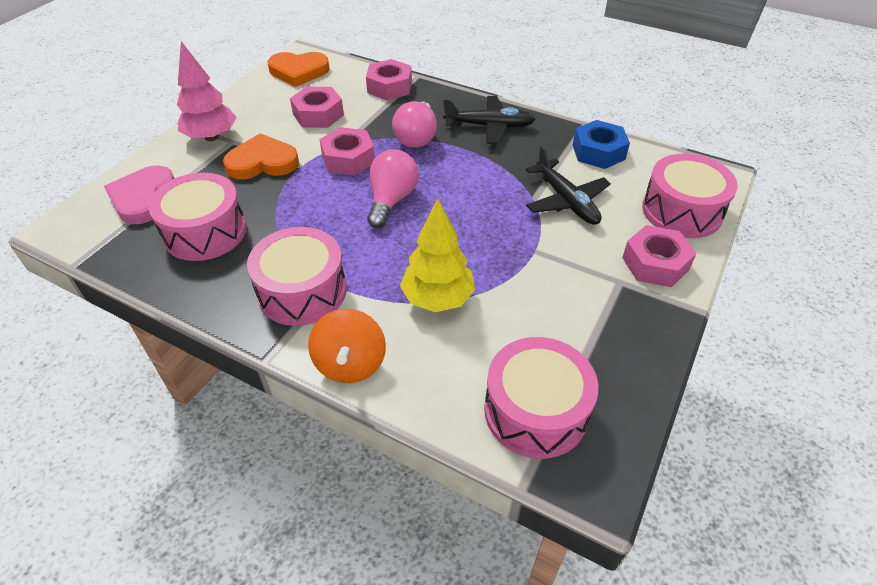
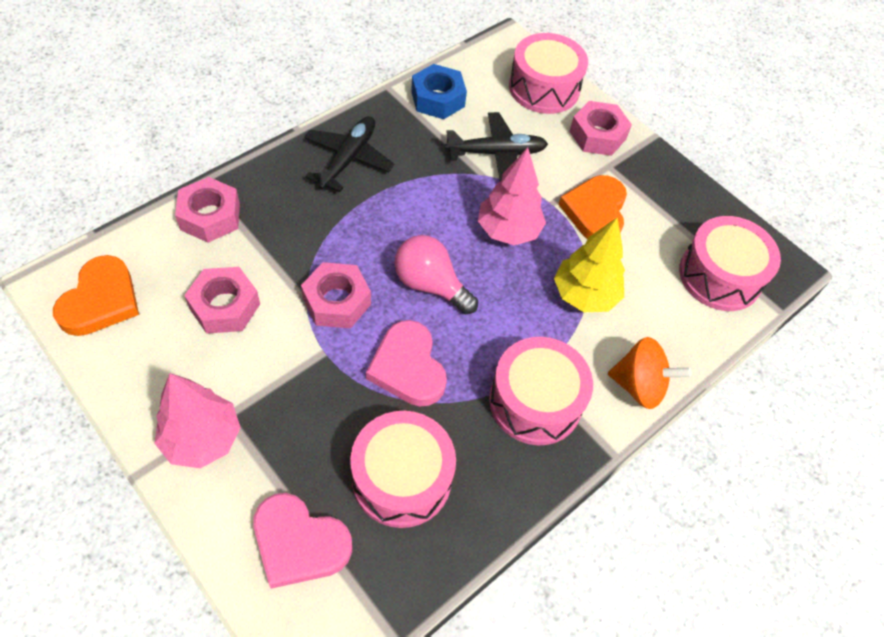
camera: 75 degrees left, 10 degrees up
(262, 162) = (295, 390): orange heart -> orange heart (595, 211)
(305, 209) = (408, 367): none -> pink heart
(416, 137) = (332, 226): pink light bulb -> none
(480, 230) = (508, 231): none -> pink tree

